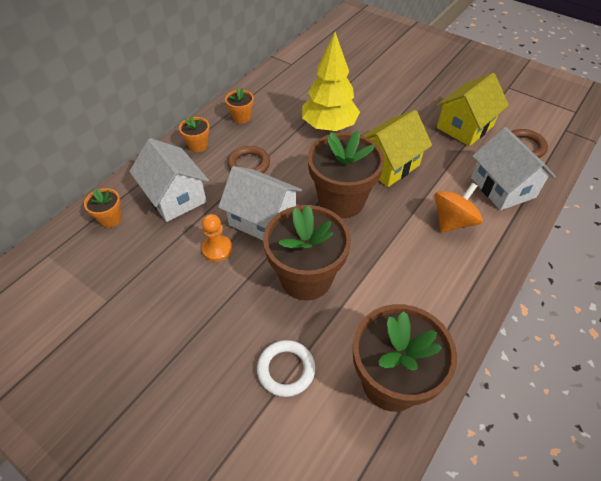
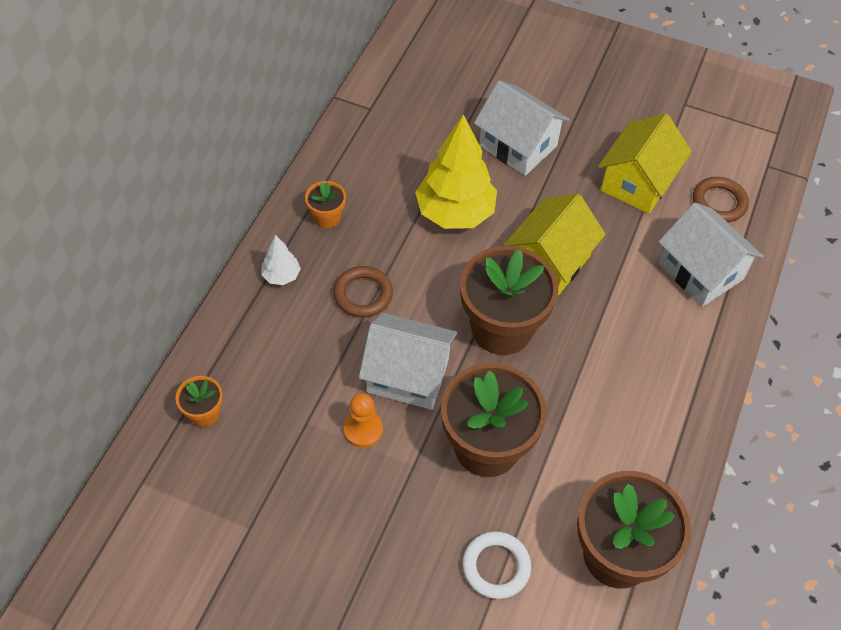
camera: 15 degrees left, 5 degrees up
(175, 197) = (280, 364): white house -> white house (518, 146)
(198, 145) = (281, 276): orange flower pot -> white tree
(452, 221) = (647, 333): orange spinning top -> none

